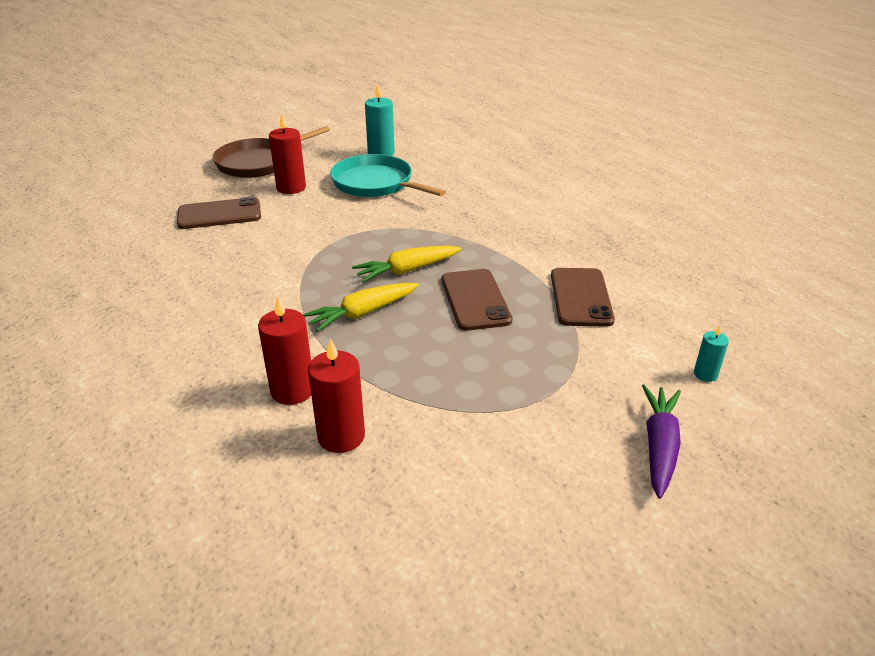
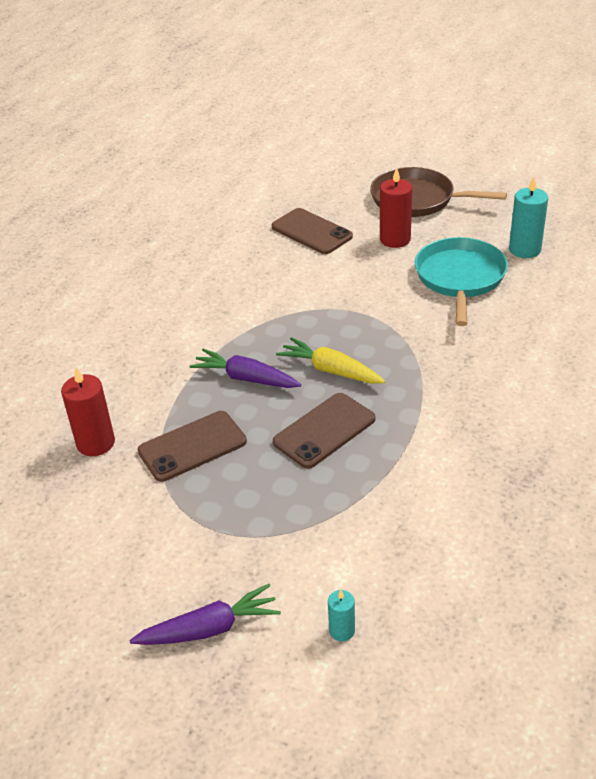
camera: 60 degrees right, 5 degrees up
(292, 390) = (126, 394): red candle -> none
(362, 313) = (246, 378): yellow carrot -> purple carrot
(580, 297) = (394, 496): brown phone -> brown phone (192, 446)

